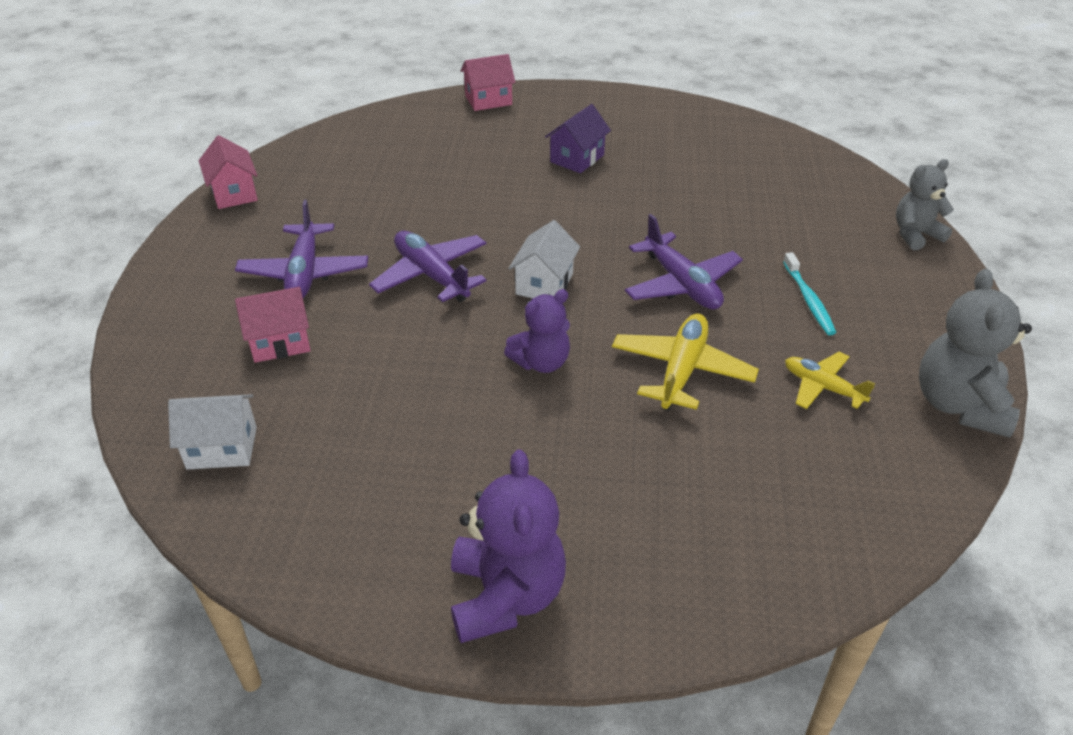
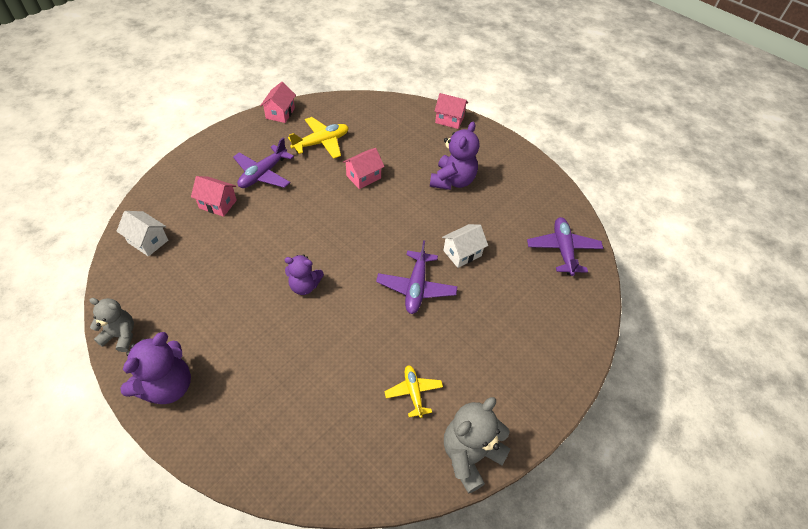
camera: 35 degrees right, 10 degrees up
(431, 275) = (311, 208): purple plane -> purple plane (563, 250)
(457, 207) = (363, 177): none -> pink house
(544, 284) = (353, 245): white house -> white house (462, 253)
(577, 158) = (452, 181): purple house -> purple teddy bear
(681, 371) = (359, 334): yellow plane -> yellow plane (321, 143)
(808, 300) = (469, 340): turquoise toothbrush -> none
(915, 234) = (582, 342): grey teddy bear -> grey teddy bear (121, 335)

